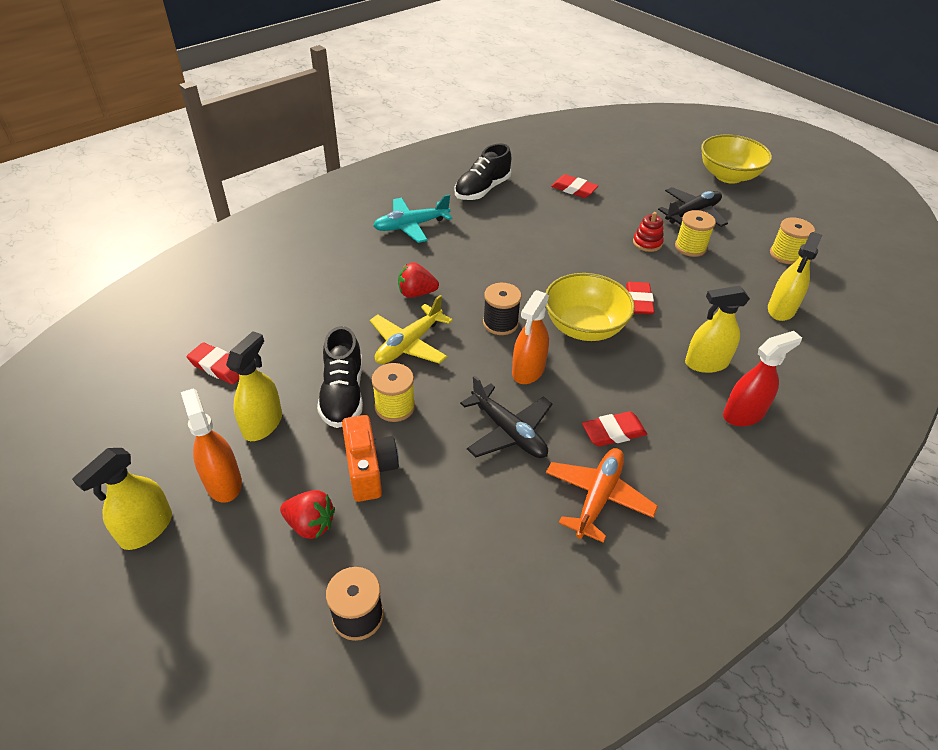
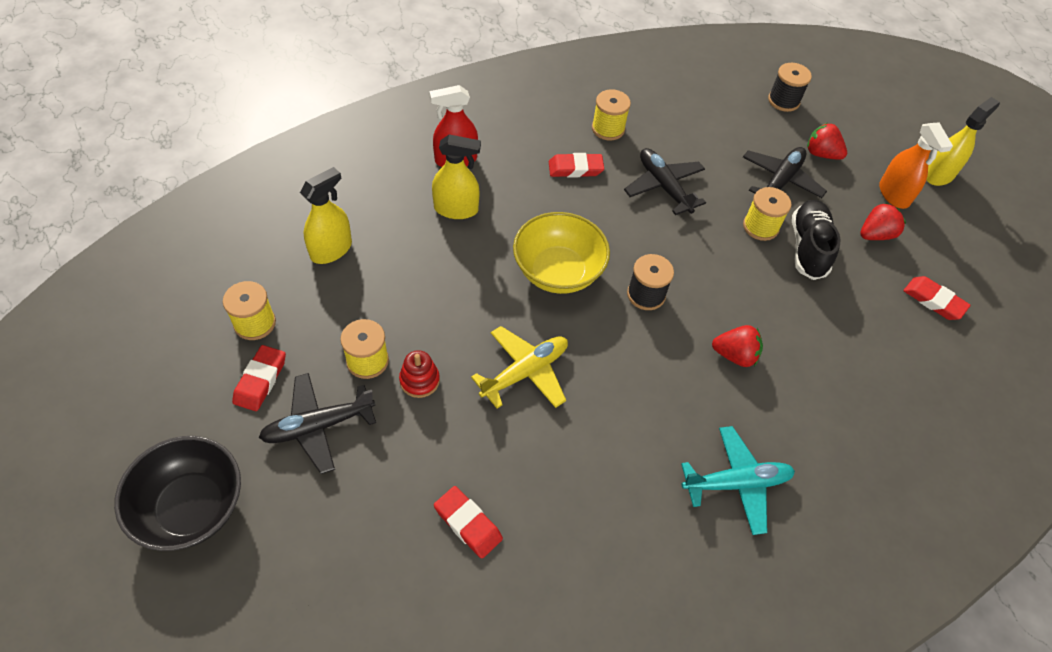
camera: 170 degrees left, 10 degrees up
(262, 424) = (875, 234): yellow spray bottle -> red strawberry
(369, 469) = (780, 181): orange camera -> black plane
(408, 344) = (746, 288): yellow plane -> yellow plane (525, 372)
(482, 190) = (617, 554): black shoe -> none
(528, 370) = (631, 236): orange spray bottle -> none
(598, 497) = (608, 129): orange plane -> yellow spool
(638, 301) = (482, 292): red eraser -> red eraser (260, 380)
(728, 176) = (192, 507): yellow bowl -> black bowl

